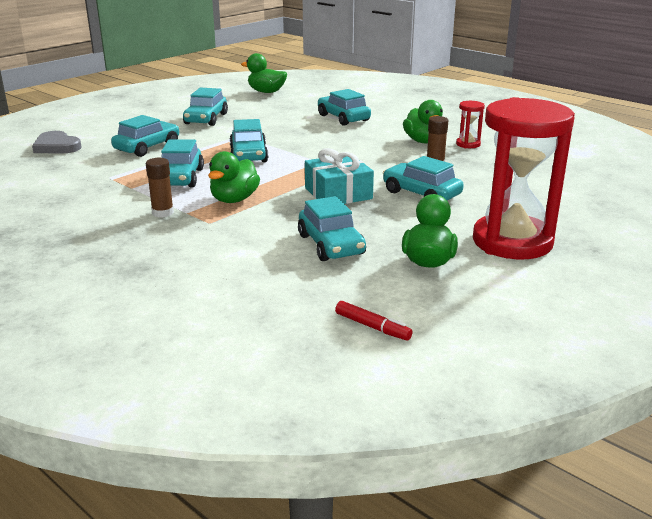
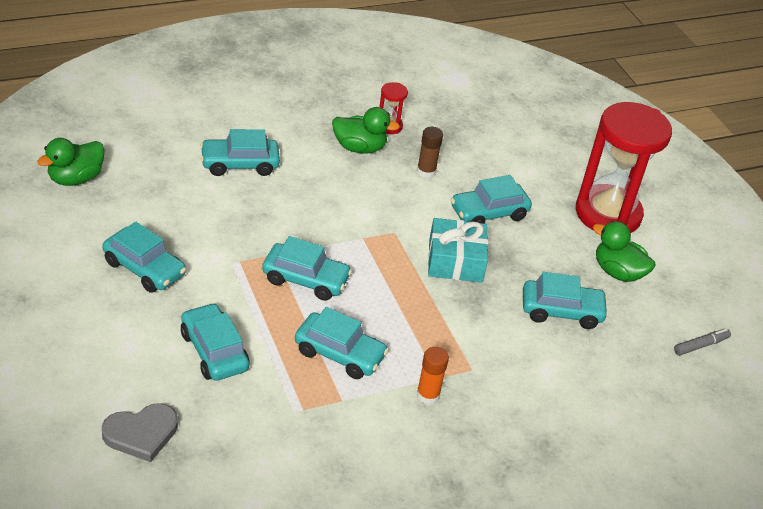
camera: 70 degrees left, 15 degrees up
(163, 213) = (428, 395): brown glue stick -> orange glue stick
(234, 199) = (426, 334): green duck -> none
(372, 327) = (701, 345): red marker -> grey marker

